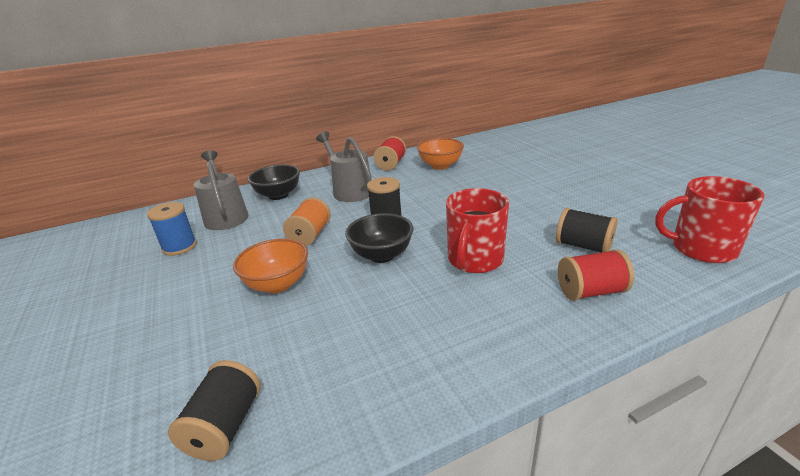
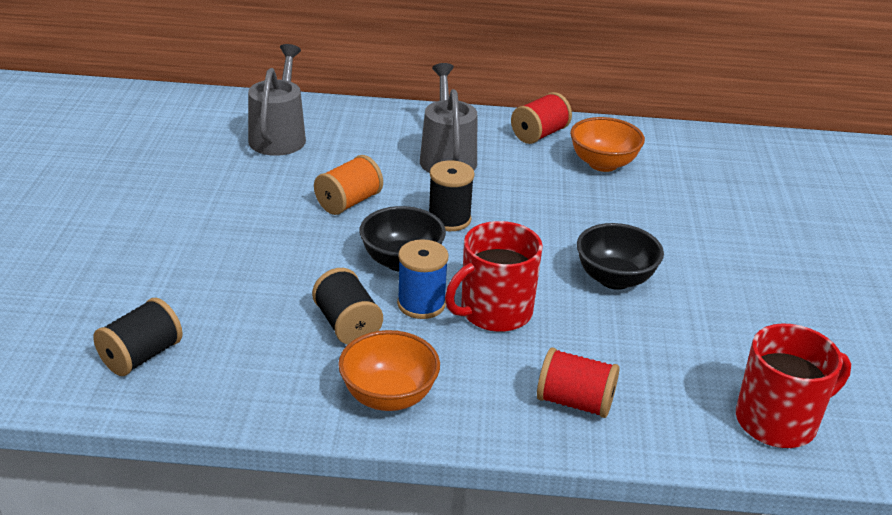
camera: 25 degrees right, 5 degrees up
(179, 247) = (207, 159): blue spool -> blue spool (421, 304)
(277, 284) = (271, 248): orange bowl -> orange bowl (388, 396)
(278, 195) = (358, 128): black bowl -> black bowl (614, 279)
(583, 246) = (638, 353): black spool -> black spool (347, 325)
(701, 249) = (778, 421): red mug -> red mug turned 120 degrees clockwise

